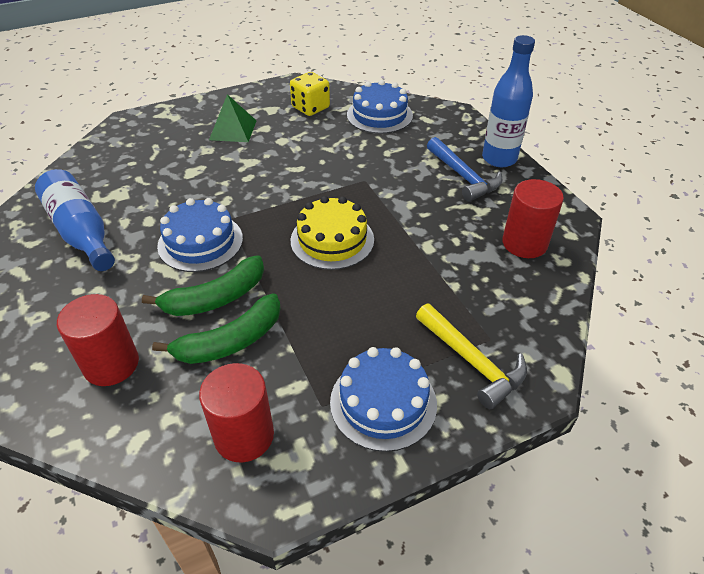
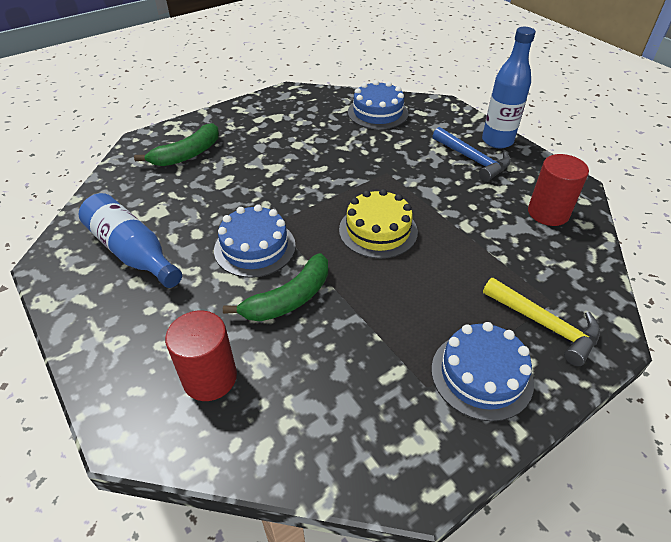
camera: 10 degrees left, 0 degrees up
(230, 341) = (318, 338): green banana -> green banana (187, 154)
(233, 130) = (247, 139): green pyramid -> none
(244, 435) = (365, 427): red cylinder -> none
(310, 108) = (312, 112): yellow dice -> none

